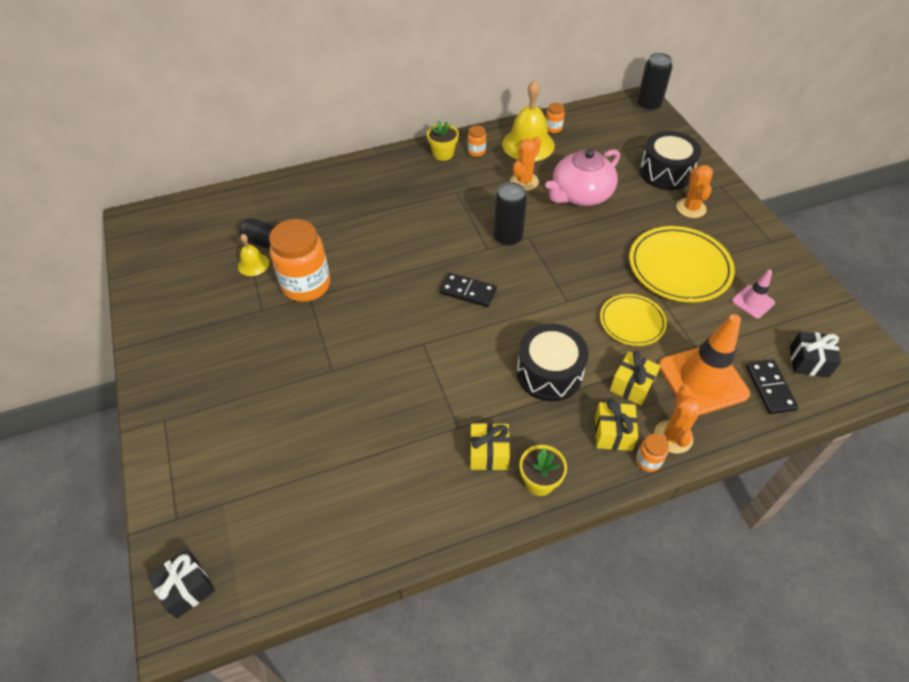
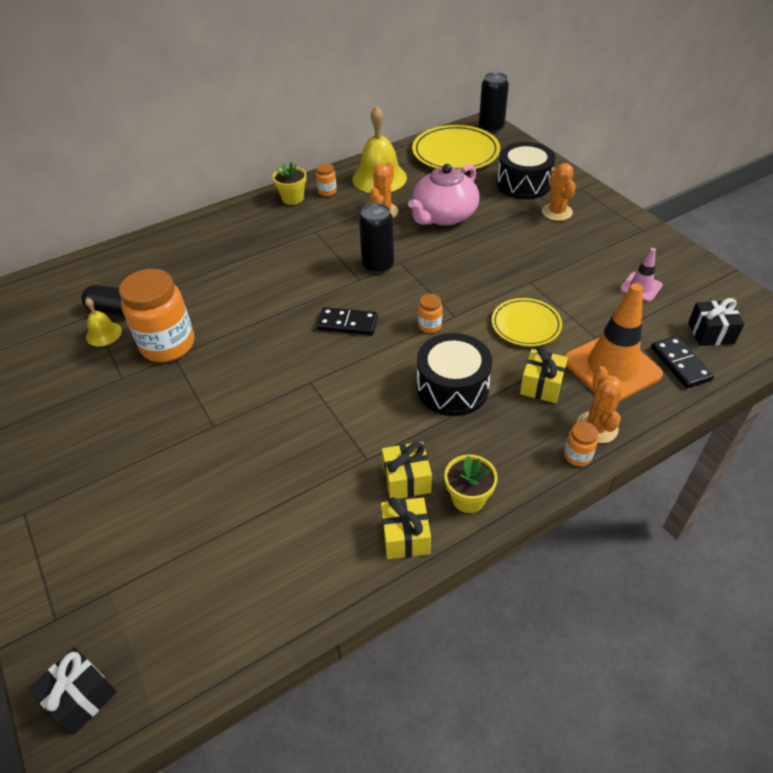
camera: 10 degrees left, 5 degrees down
(553, 128) = (401, 160): orange jar -> orange jar (429, 326)
(613, 433) = (534, 435): yellow gift -> yellow gift (405, 537)
(679, 267) = (560, 267): yellow plate -> yellow plate (455, 152)

